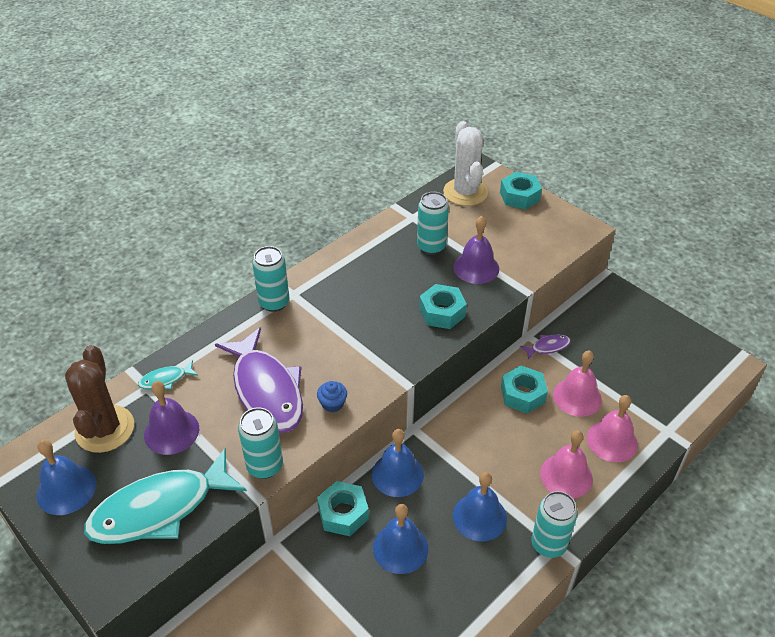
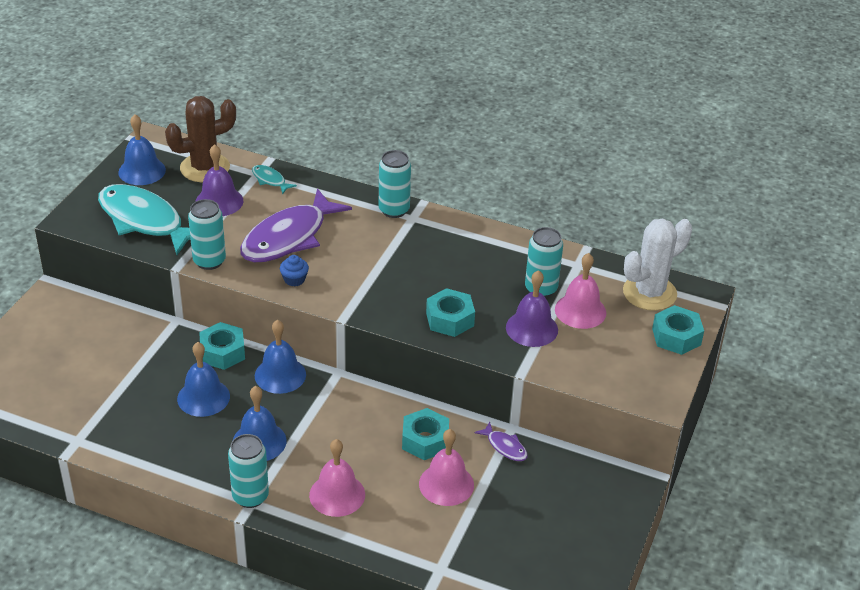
camera: 65 degrees right, 5 degrees down
(612, 441) = (401, 523): pink bell -> pink bell (580, 311)

